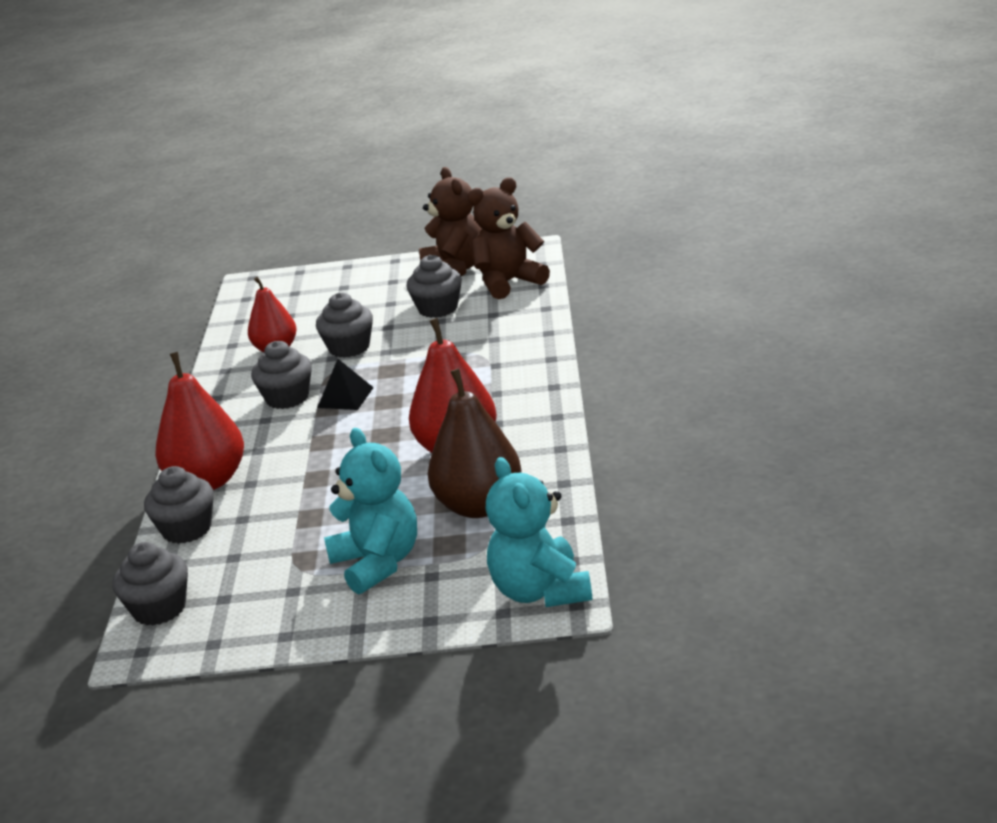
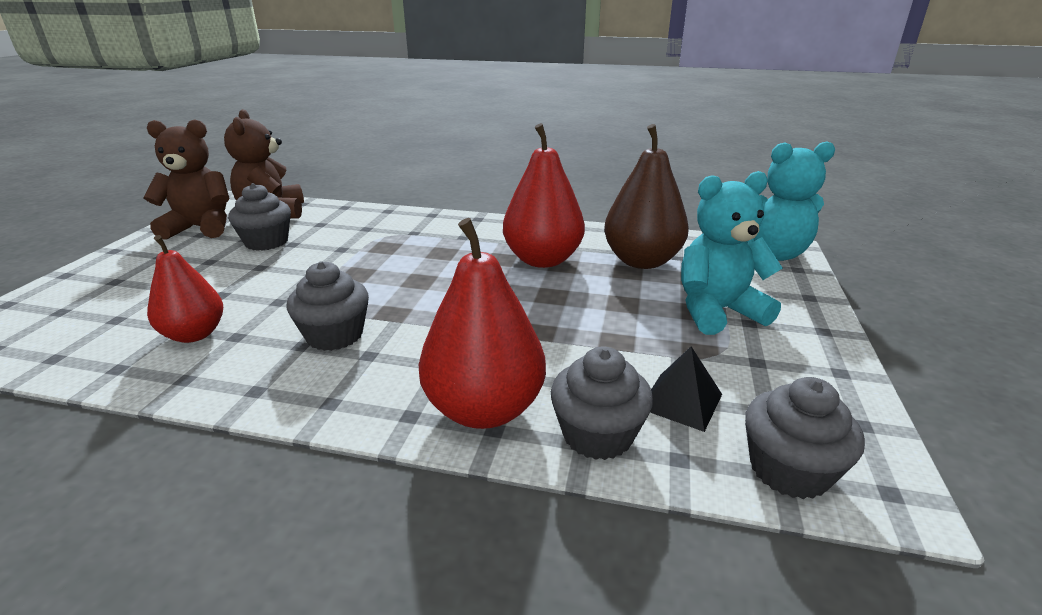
camera: 80 degrees left, 0 degrees up
(345, 397) = (382, 301): black pyramid -> black pyramid (681, 401)
(349, 347) = (272, 289): grey cupcake -> none

